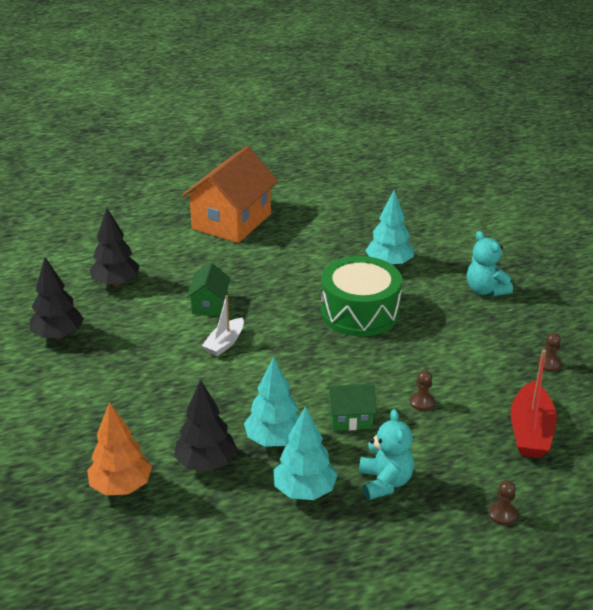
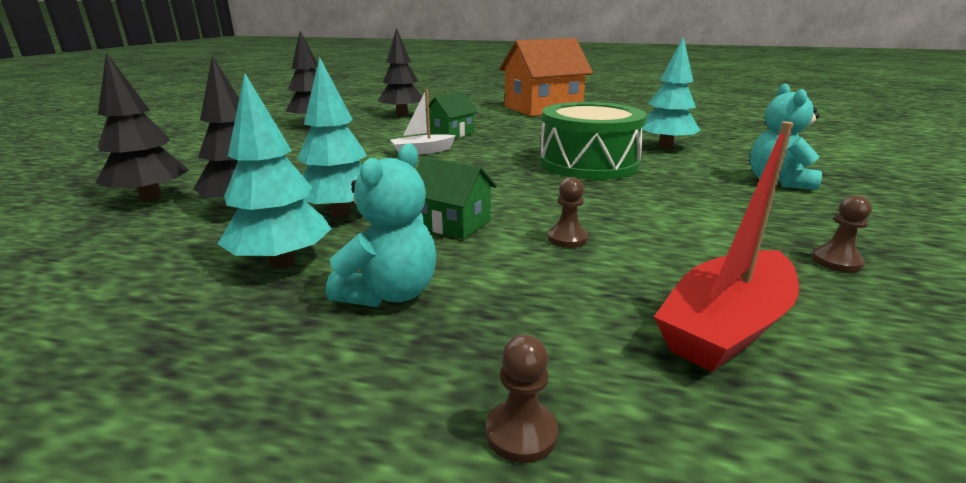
camera: 35 degrees right, 10 degrees down
(121, 487) = (151, 198): orange tree -> black tree

